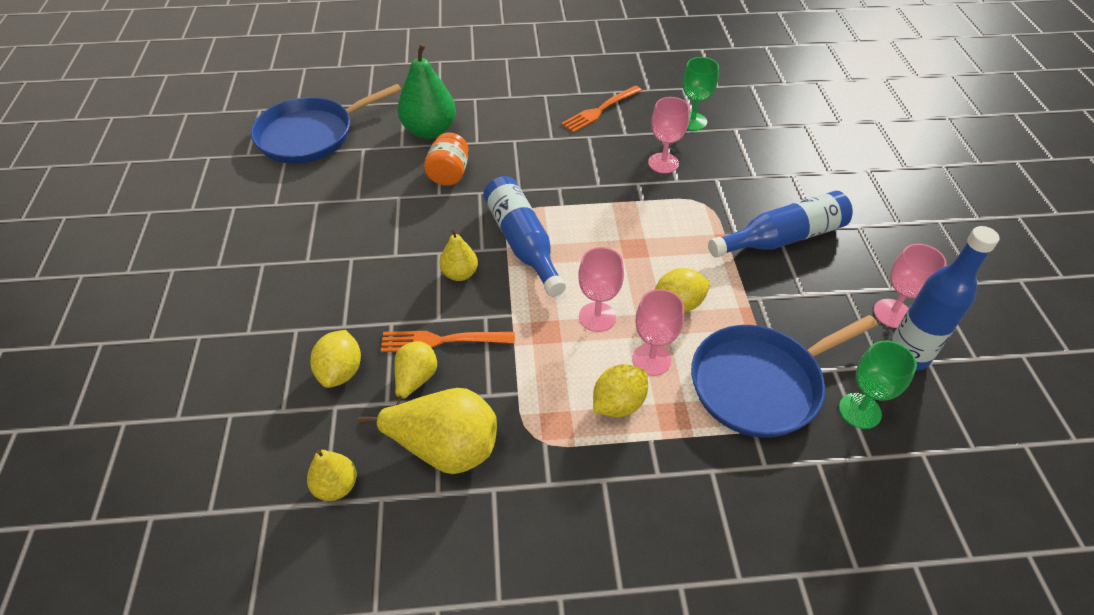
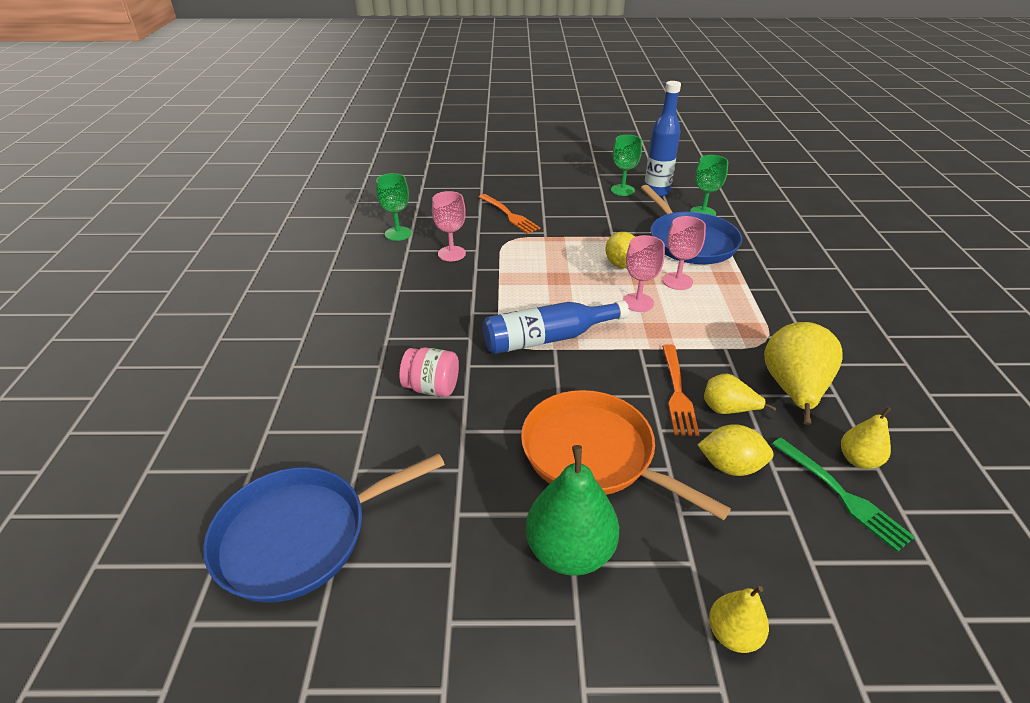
camera: 85 degrees left, 10 degrees down
(294, 457) = (842, 495): none -> green fork
(311, 135) = (300, 535): blue pan -> blue pan turned 90 degrees clockwise
(365, 276) = (594, 454): none -> orange pan
(429, 131) = (342, 405): green pear -> green pear (570, 551)
(449, 174) = (432, 388): orange jar -> pink jar
(460, 274) = (590, 380): yellow pear -> yellow pear (733, 634)
(600, 110) = (358, 280): orange fork -> orange fork (509, 215)
(618, 404) = (722, 299): yellow lemon -> none
(783, 238) = (551, 214): blue bottle -> none
(892, 313) = (622, 190): pink goblet -> green goblet

